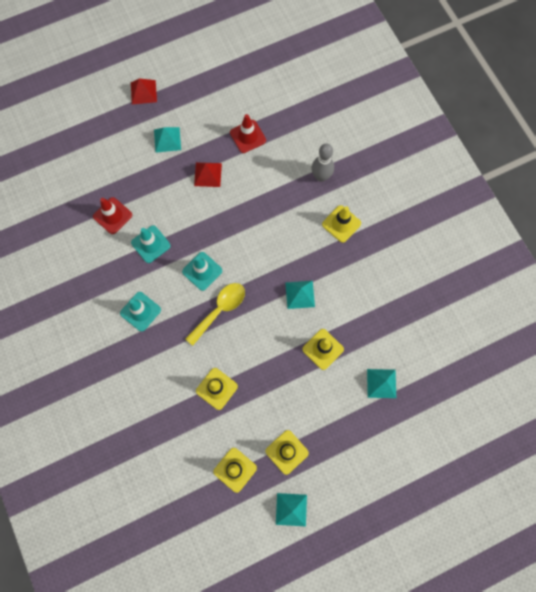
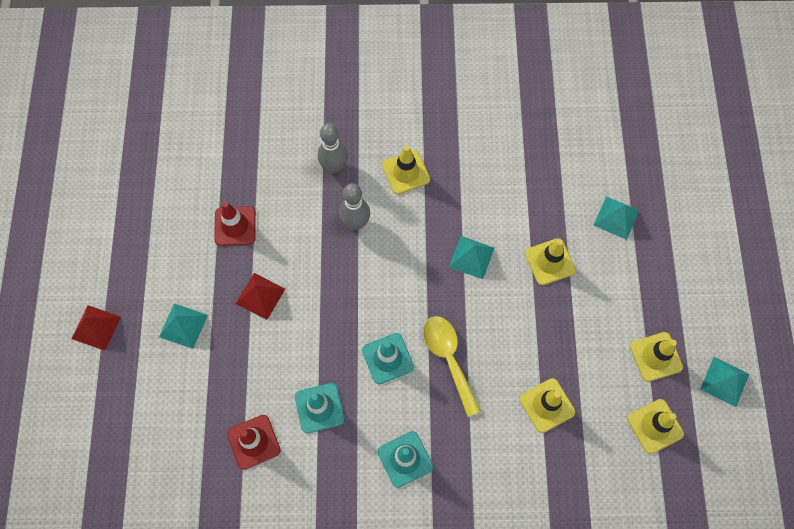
camera: 65 degrees left, 5 degrees down
(287, 208) = (355, 223): none -> grey bowling pin

